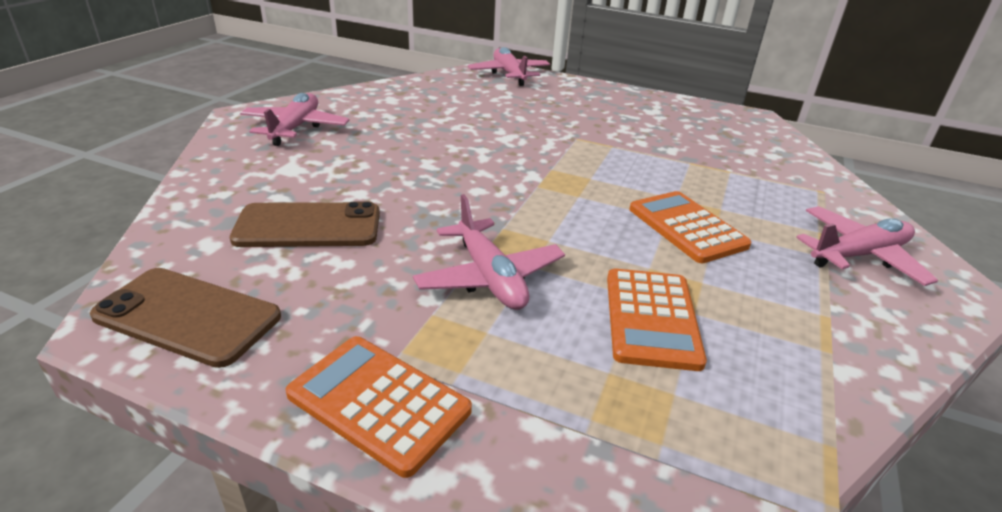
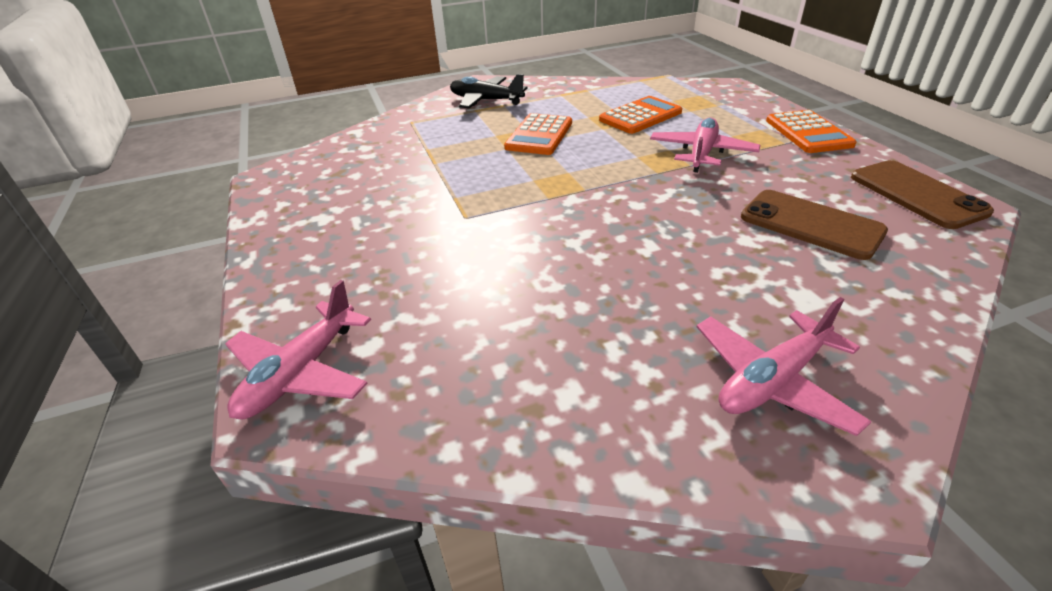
camera: 130 degrees left, 5 degrees up
(858, 255) = (486, 100): pink plane -> black plane

